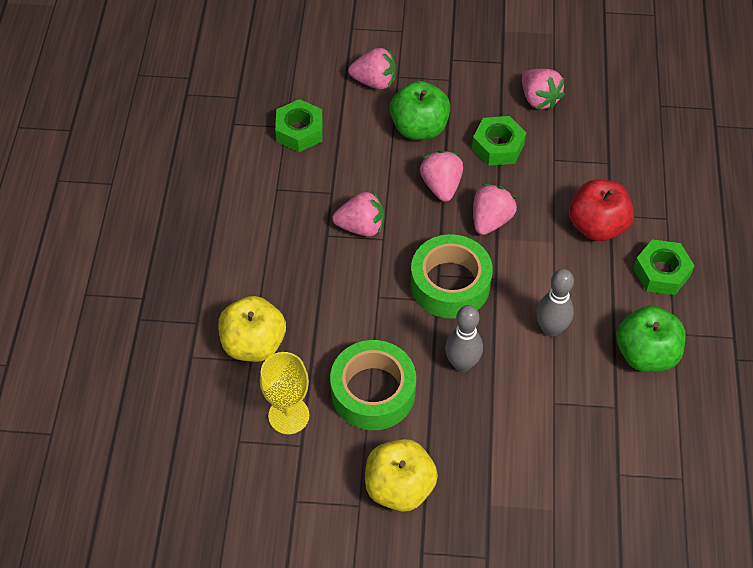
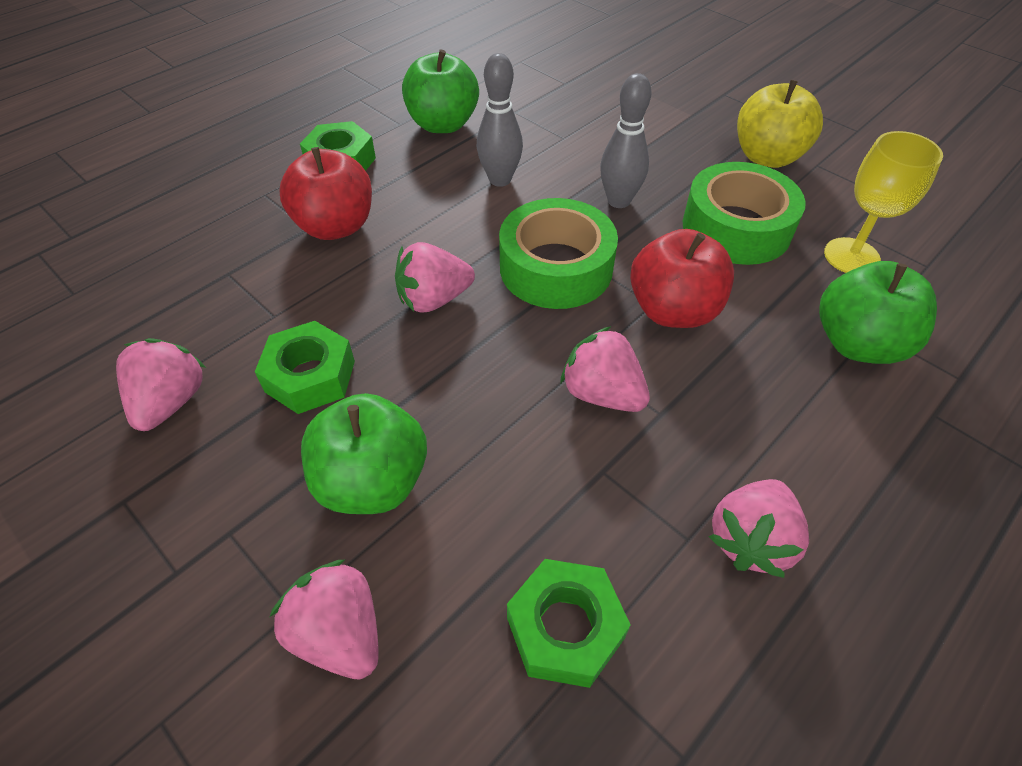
camera: 140 degrees left, 5 degrees down
(254, 344) = (858, 343): yellow apple -> green apple
(364, 299) = (673, 310): none -> red apple
(441, 186) = (442, 376): pink strawberry -> pink strawberry (750, 540)

